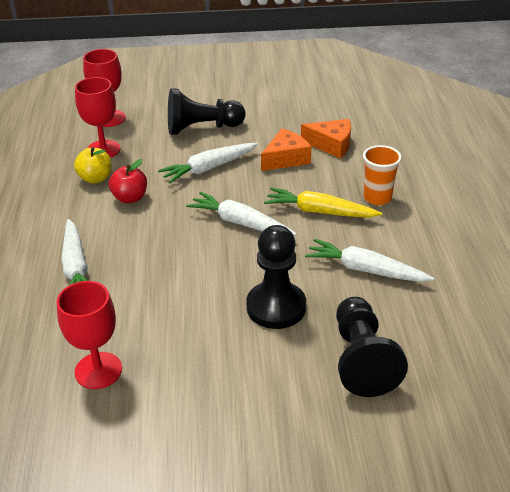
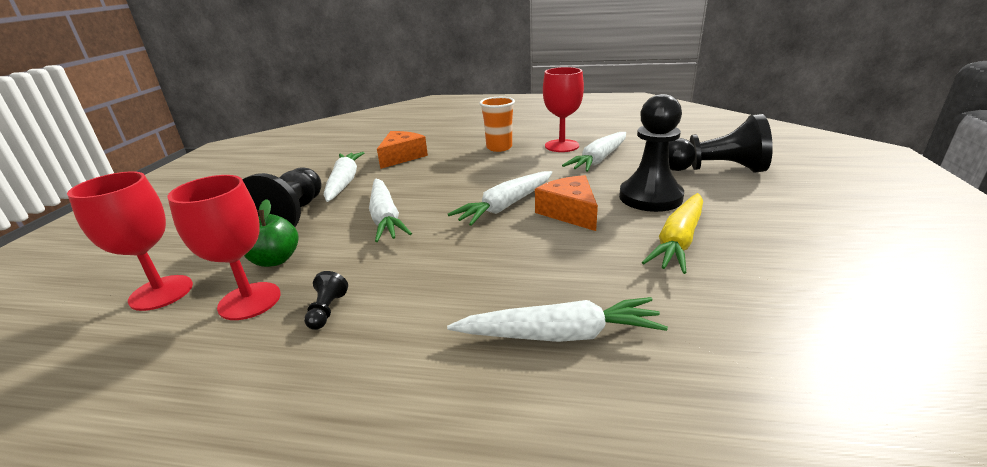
camera: 75 degrees left, 10 degrees down
(95, 178) = (327, 311): yellow apple -> black pawn
(98, 370) = (789, 314): red goblet -> red goblet (562, 146)
(130, 198) = (406, 278): red apple -> none
(146, 142) = (275, 260): none -> green apple
(266, 131) = (344, 182): none -> white carrot
(286, 159) = (406, 177): orange cheese -> orange cheese (569, 212)
(320, 212) = (507, 169): yellow carrot -> yellow carrot (678, 240)

